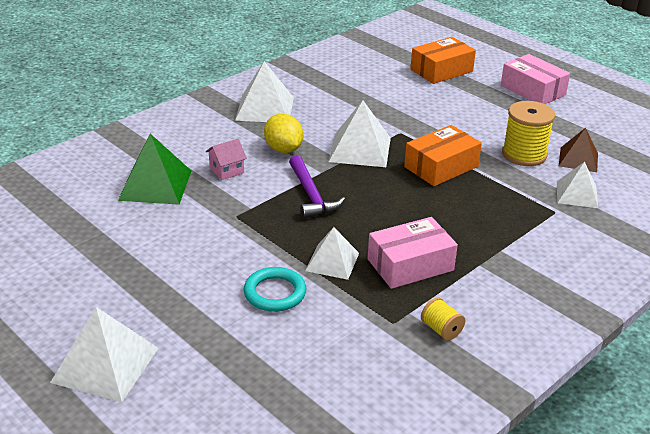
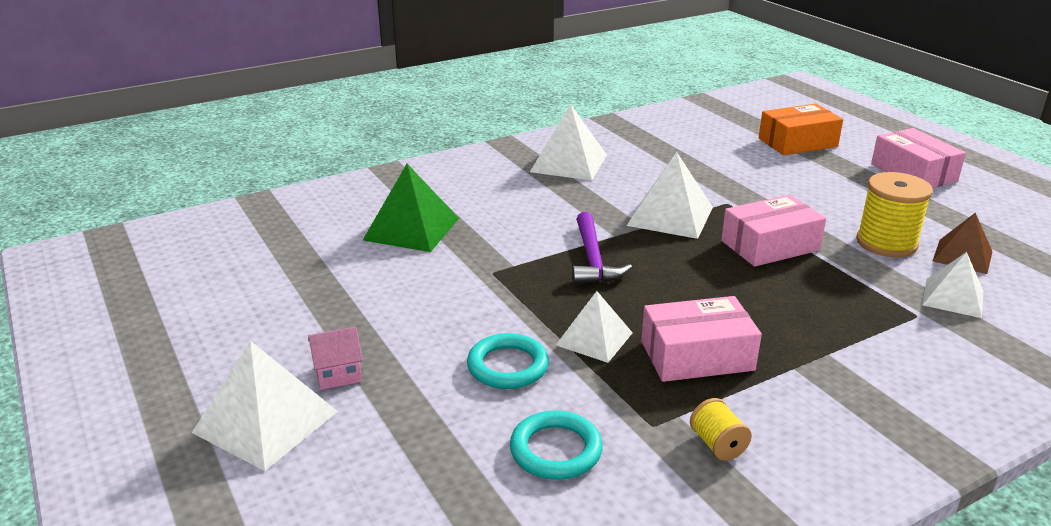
camera: 15 degrees right, 5 degrees down
(226, 170) = (500, 222): pink house -> pink house (338, 373)
(283, 149) = (576, 207): yellow lemon -> none
(331, 352) = (556, 450): none -> turquoise ring
(441, 167) = (770, 245): orange box -> pink box

